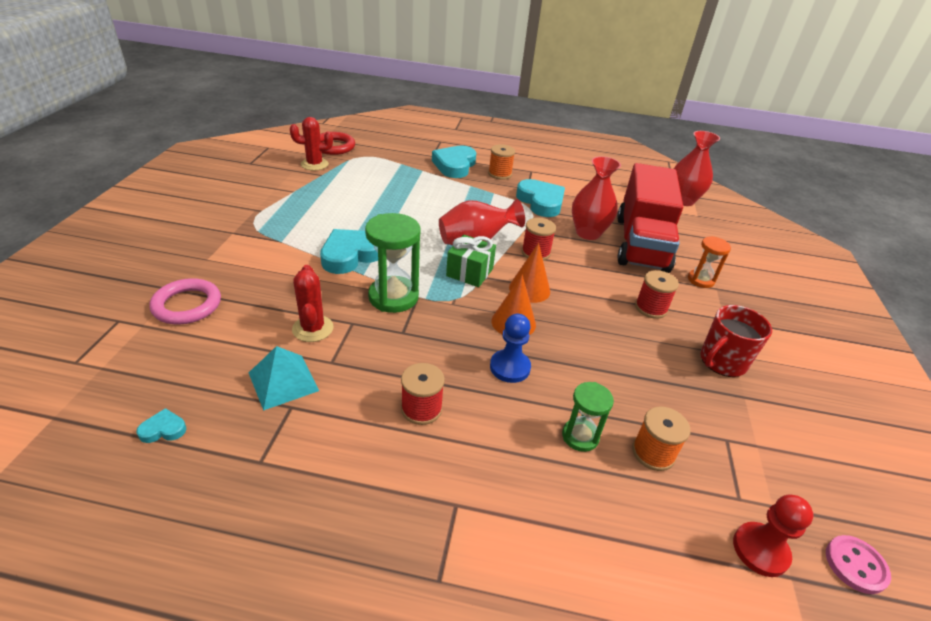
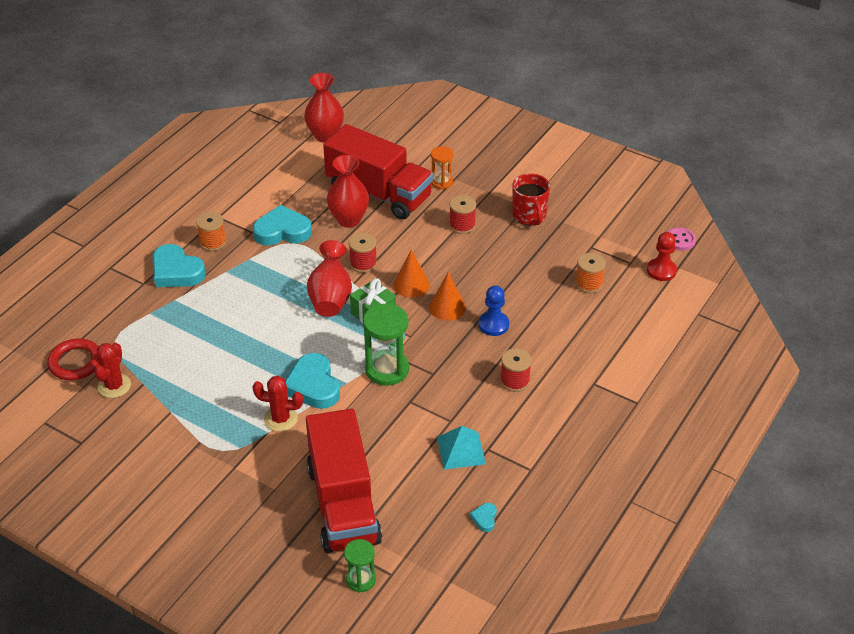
camera: 65 degrees left, 5 degrees up
(187, 305) = (343, 504): pink ring -> red truck
(313, 328) = (407, 426): red cactus -> red cactus (280, 419)
(580, 436) = (565, 311): green hourglass -> green hourglass (361, 579)

